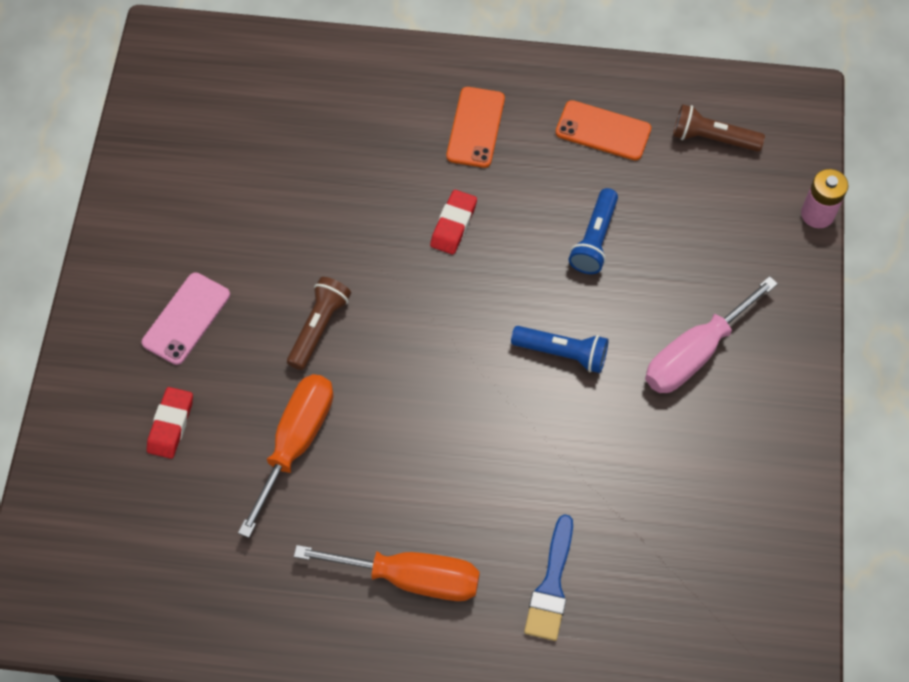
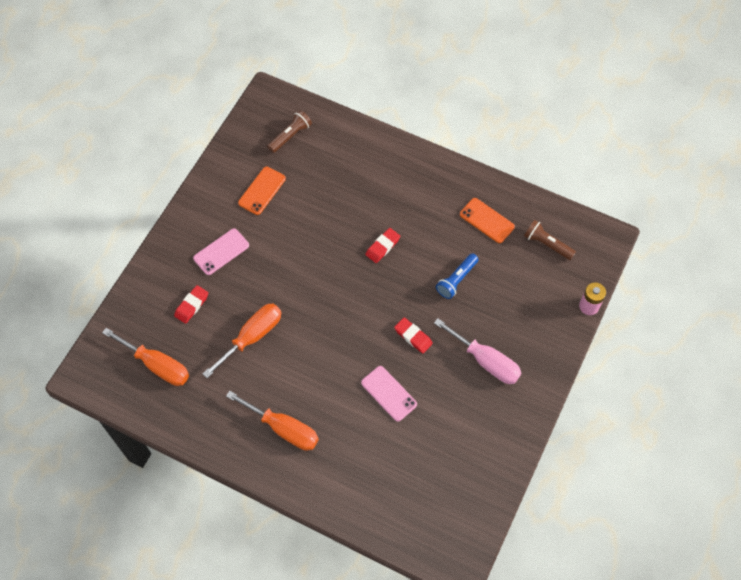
camera: 20 degrees right, 0 degrees up
(150, 546) = (157, 365): none -> orange screwdriver
(319, 327) = (288, 279): brown flashlight -> brown flashlight (290, 136)
(475, 127) = (416, 196): orange phone -> orange phone (262, 191)
(551, 586) = (355, 459): blue brush -> none
(561, 459) = (389, 393): none -> pink phone
(562, 353) = (413, 336): blue flashlight -> red eraser
(695, 353) = (486, 361): pink screwdriver -> pink screwdriver turned 120 degrees counterclockwise

